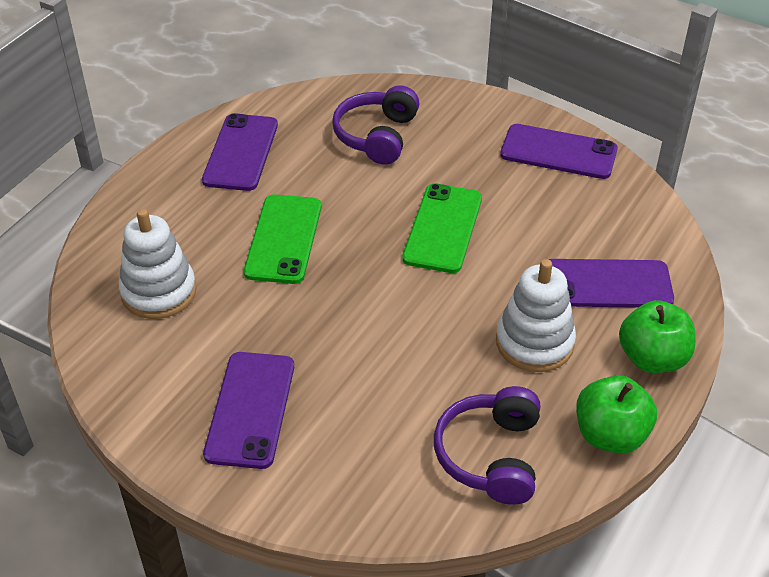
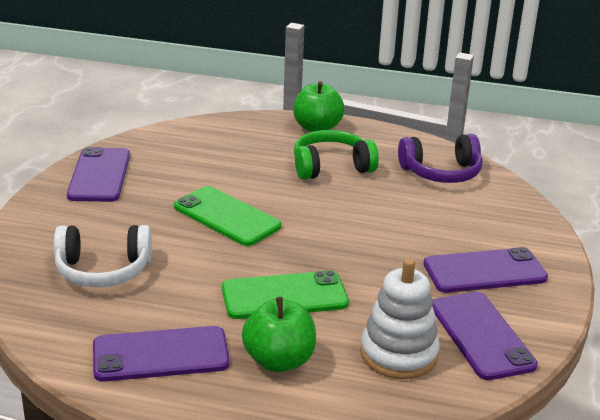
camera: 110 degrees left, 15 degrees down
(377, 136) = (103, 270): purple headphones -> white headphones
(443, 228) = (227, 216): green phone -> green phone turned 45 degrees clockwise
(534, 343) = (331, 167): white stacking toy -> green headphones
(607, 284) = (255, 146): purple phone -> purple phone (481, 335)
(610, 435) = (392, 137): green apple -> green apple (279, 361)

